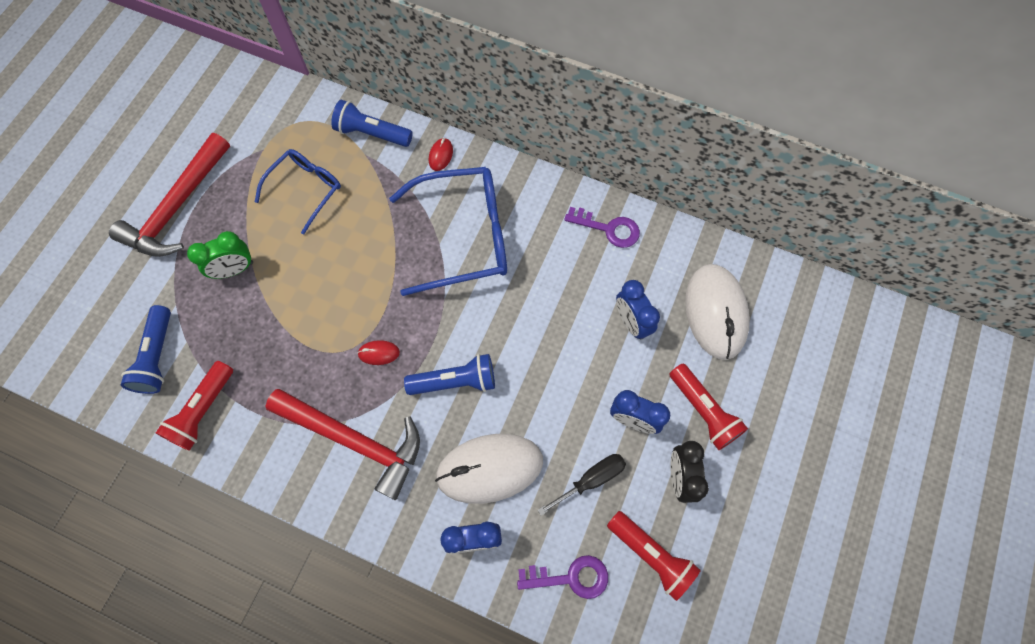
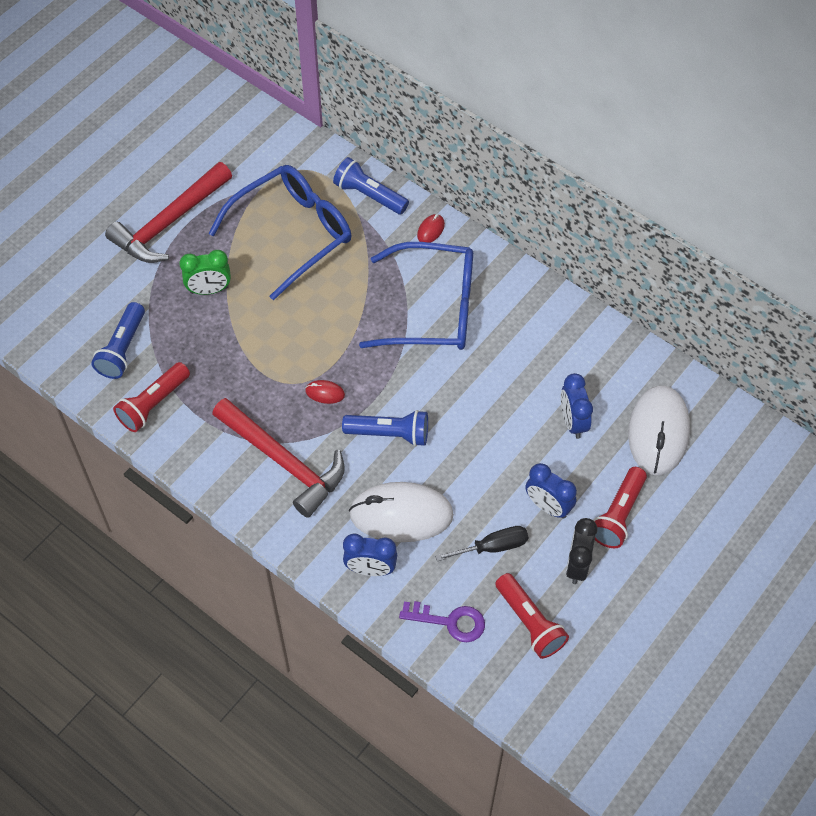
camera: 15 degrees right, 10 degrees down
(306, 189) = (293, 233): blue glasses -> blue glasses, size x1.67
(609, 229) = (576, 333): purple key -> none
(703, 411) = (618, 515): red flashlight -> red flashlight turned 45 degrees clockwise

